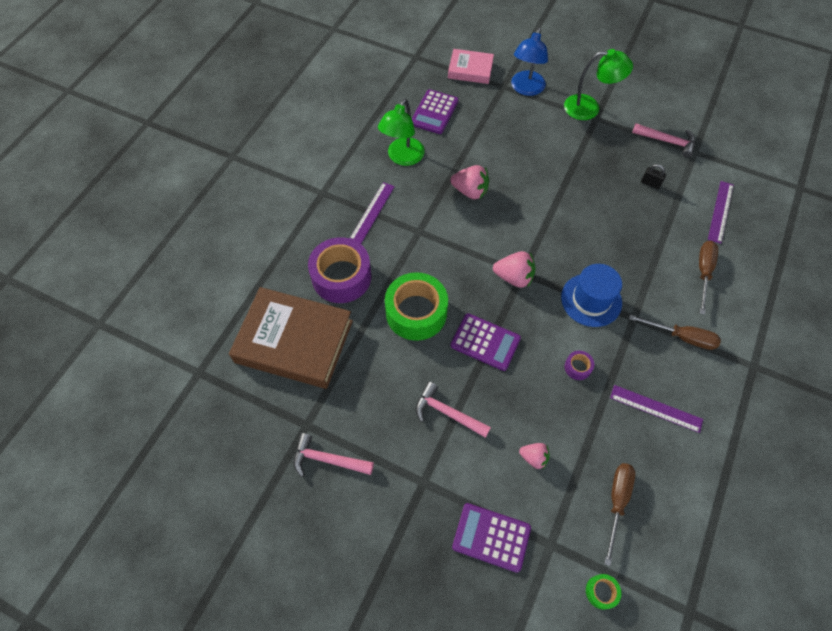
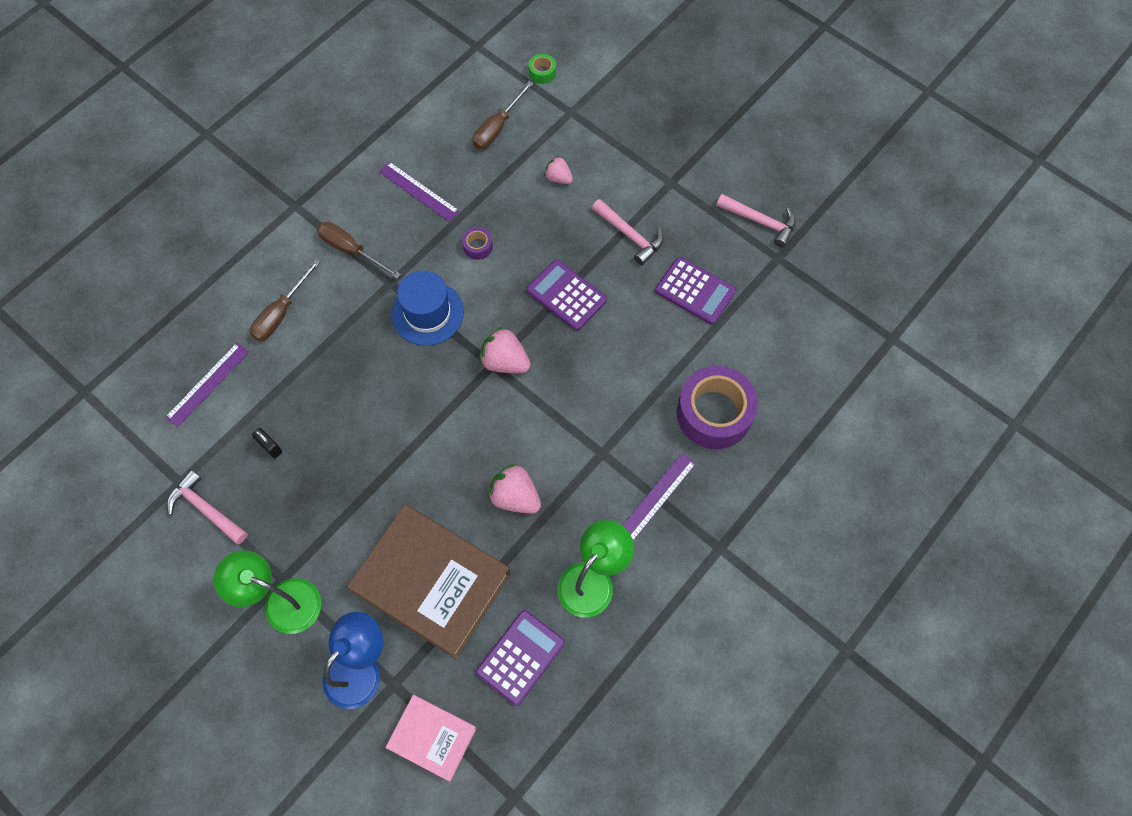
camera: 165 degrees left, 5 degrees up
(294, 341) = (781, 347): brown book -> brown book (431, 583)
(416, 312) = (634, 347): green tape -> none
(491, 537) = (621, 128): purple calculator -> purple calculator (695, 291)

